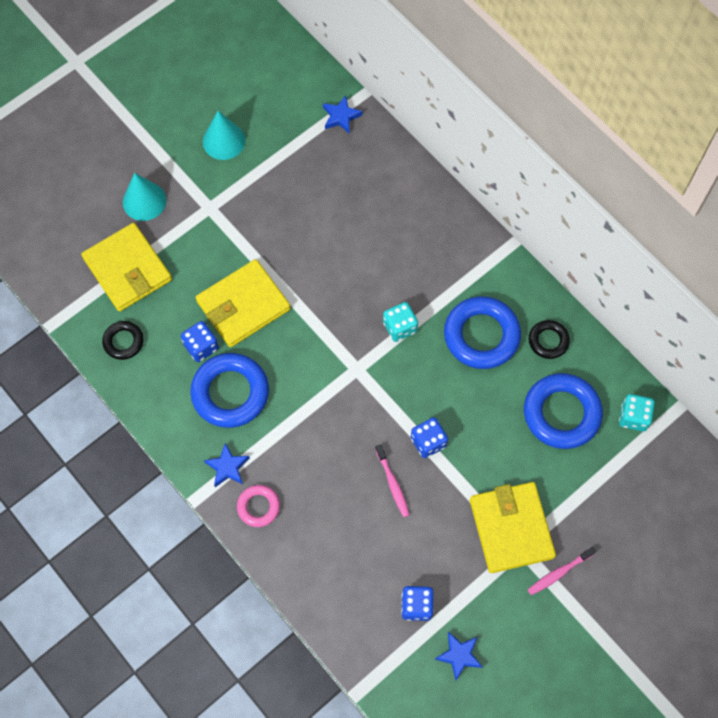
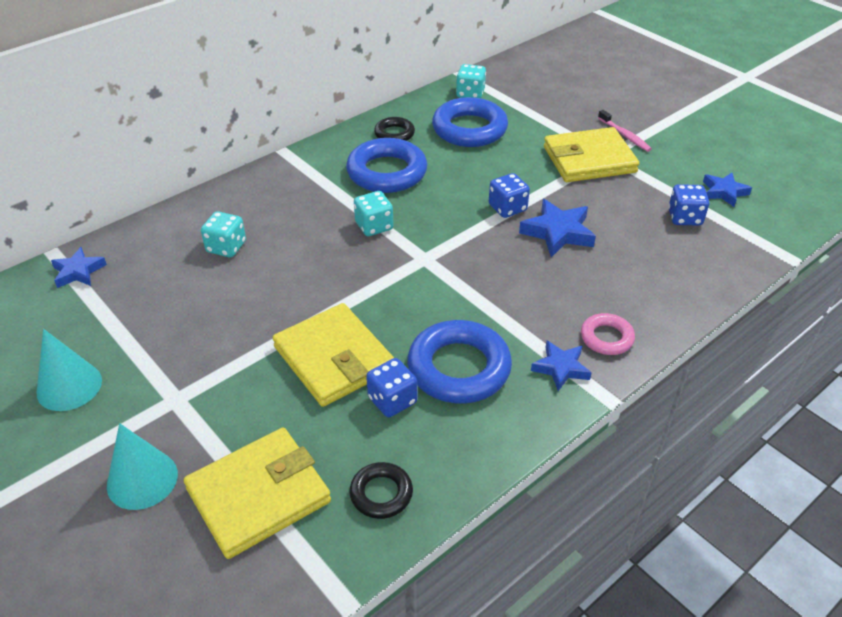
camera: 90 degrees left, 25 degrees down
(371, 215) = (226, 247): none -> turquoise dice
(392, 483) = (558, 232): pink toothbrush -> blue star

